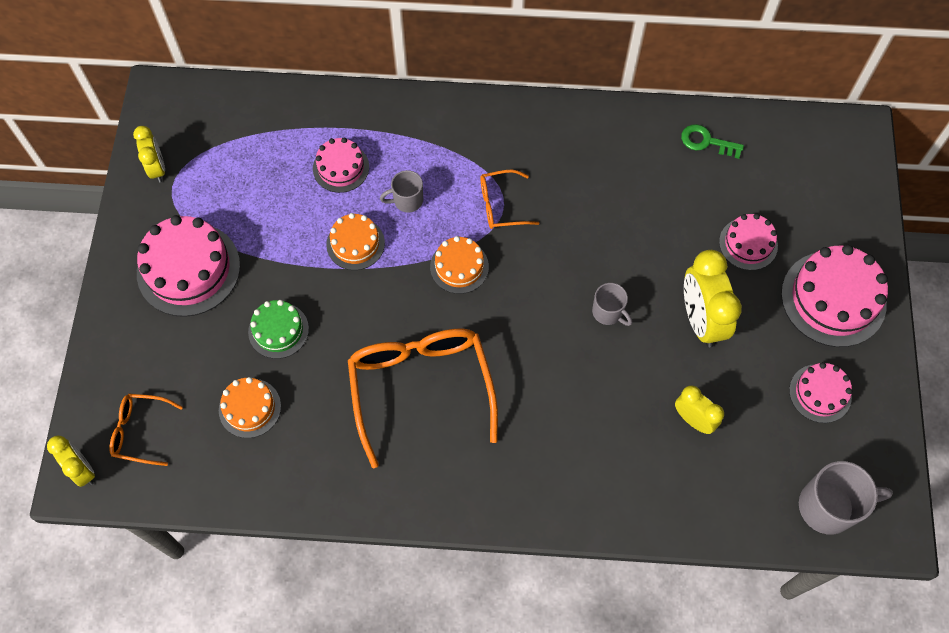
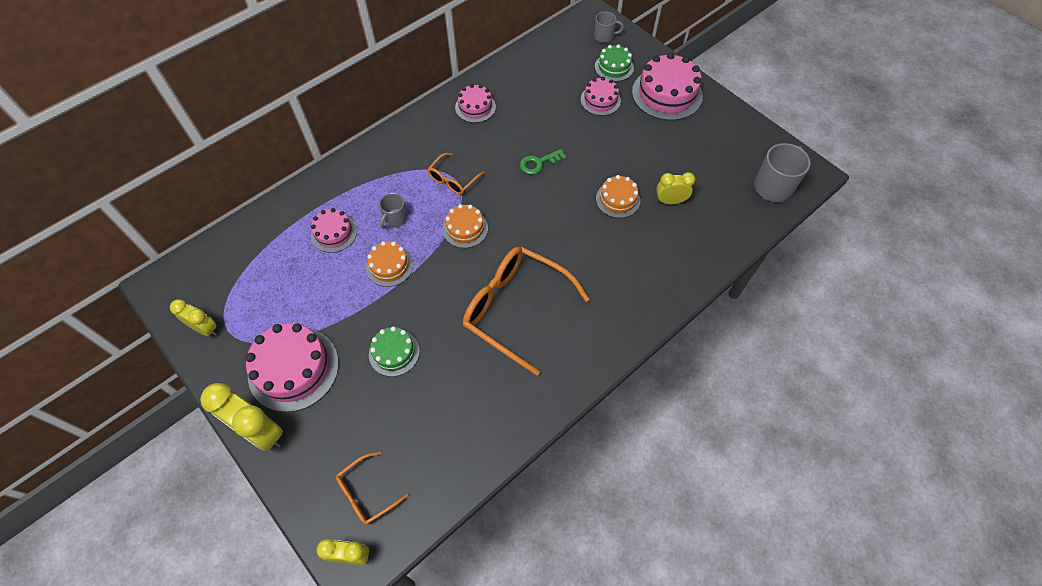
camera: 45 degrees left, 5 degrees down
(250, 408) = (425, 412): orange cake -> orange cake (618, 199)
(608, 312) = (570, 186): grey mug -> grey mug (604, 36)
(700, 319) = (619, 152): yellow clock -> yellow clock (260, 431)
(706, 141) = (526, 69): green key -> green key (538, 163)
(808, 217) = (614, 67): none -> green cake
(820, 393) = (710, 140): pink cake -> pink cake (475, 107)

